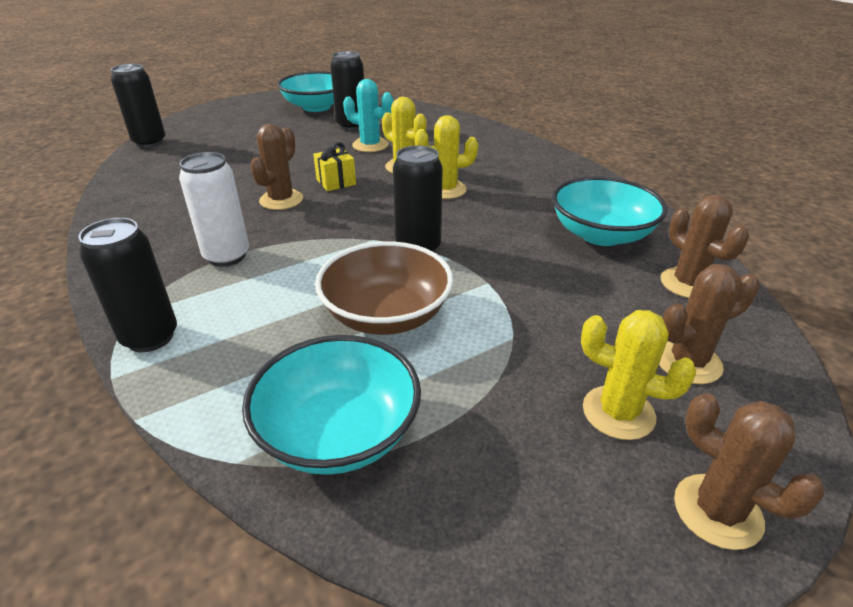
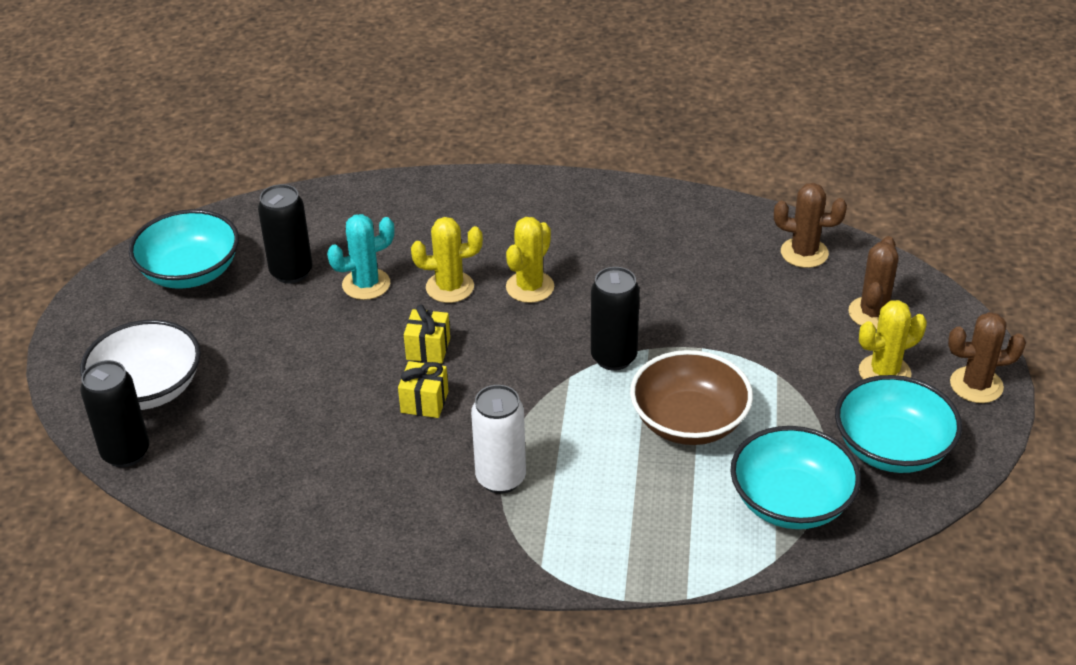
camera: 50 degrees left, 5 degrees up
(150, 337) = (588, 564): black can -> none
(209, 129) = (148, 388): none -> white bowl
(281, 200) = (424, 402): brown cactus -> yellow gift
(601, 234) = (702, 248): turquoise bowl -> turquoise bowl (892, 448)

